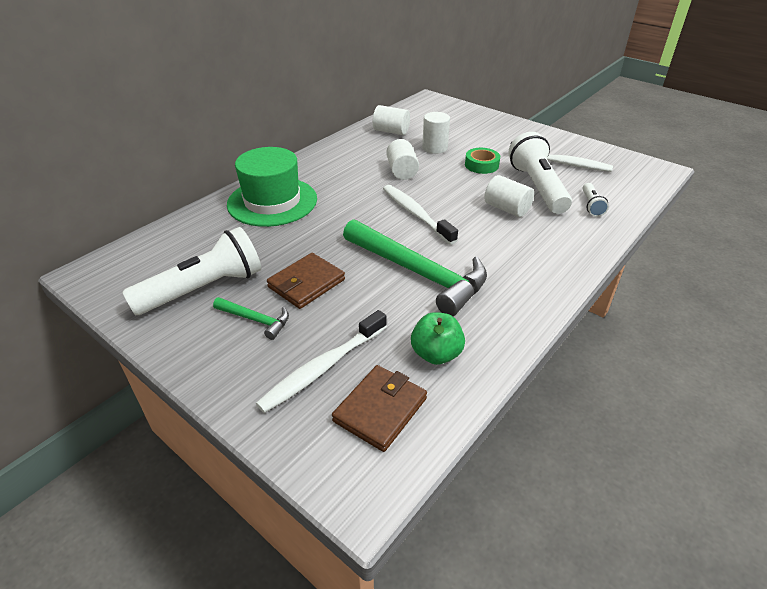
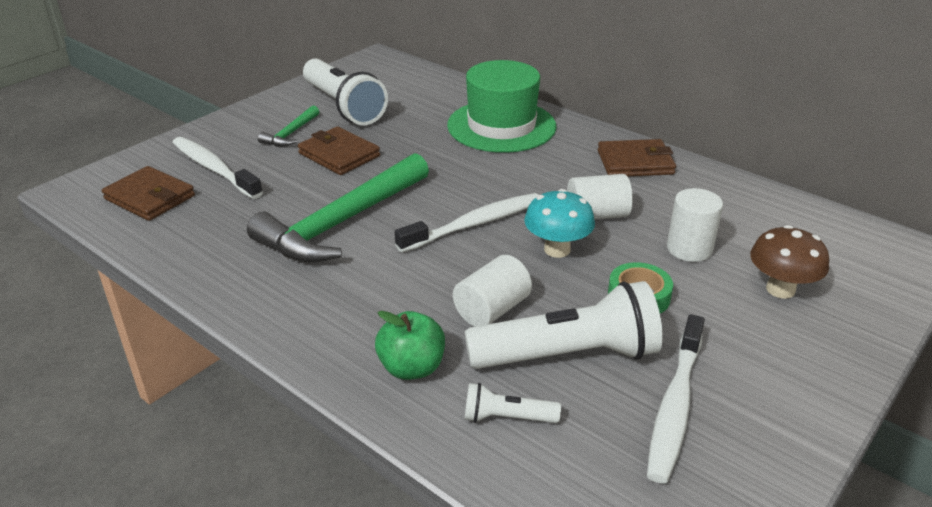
camera: 90 degrees right, 5 degrees down
(338, 155) = (635, 162): none -> brown wallet
(391, 131) = (737, 207): white cylinder -> none
(436, 354) = (204, 229): green apple -> green apple (412, 368)
(441, 186) = (557, 249): none -> turquoise mushroom
(466, 130) = (780, 289): none -> brown mushroom

